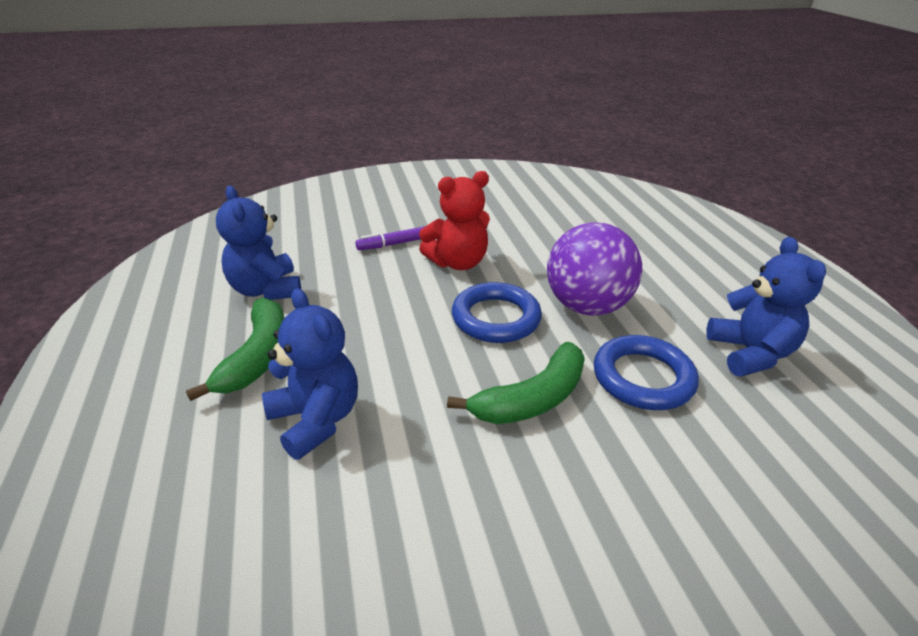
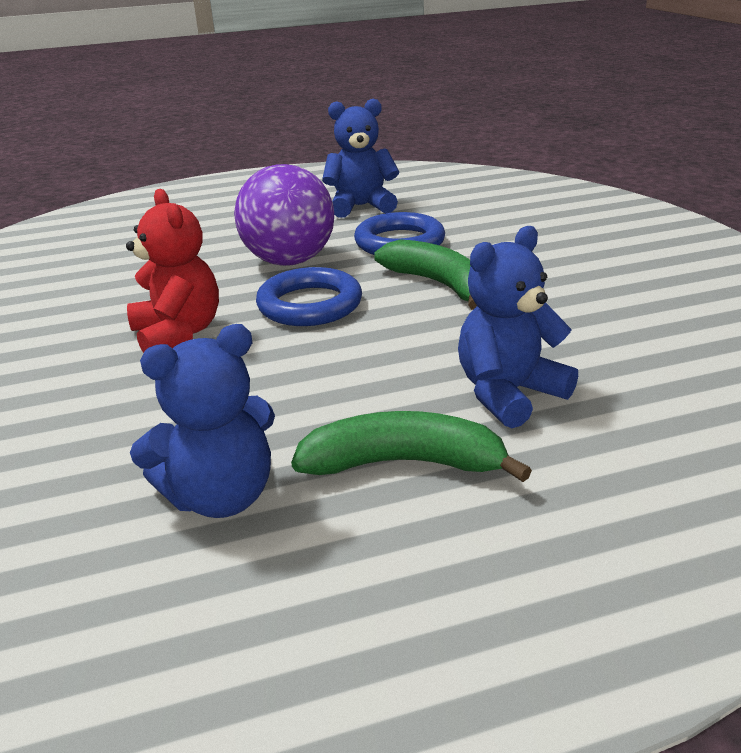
camera: 90 degrees left, 5 degrees down
(393, 244) = (103, 388): purple marker -> none

